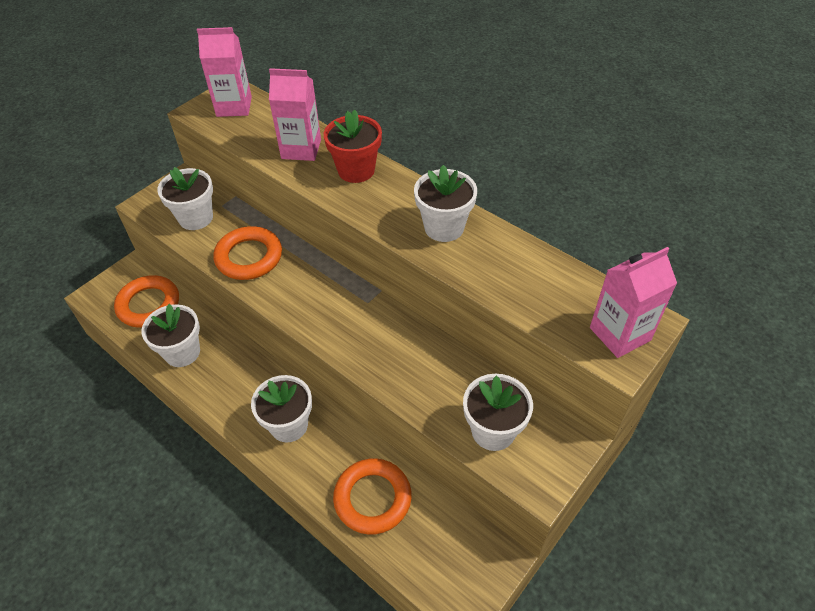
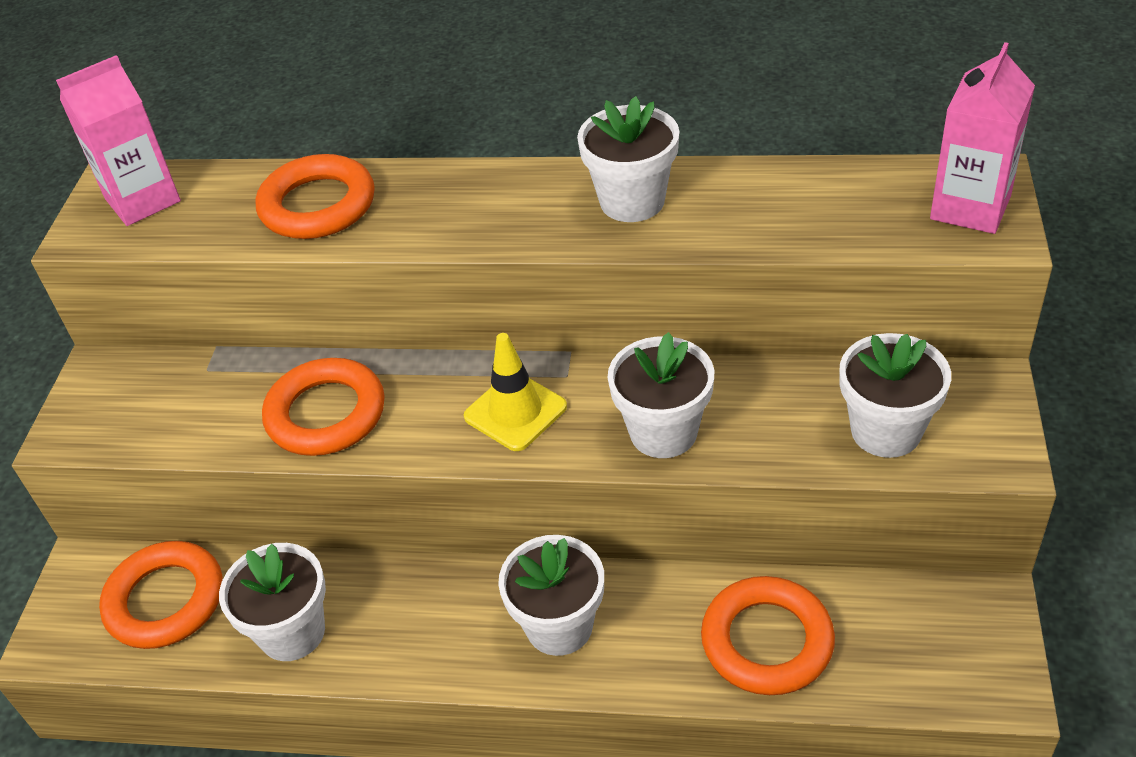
camera: 30 degrees left, 5 degrees down
(196, 218) = (179, 407): white flower pot -> white flower pot (663, 432)
(301, 149) = (318, 205): pink carton -> orange ring
(328, 306) = (515, 412): none -> yellow traffic cone
(356, 170) = (432, 193): red flower pot -> none

